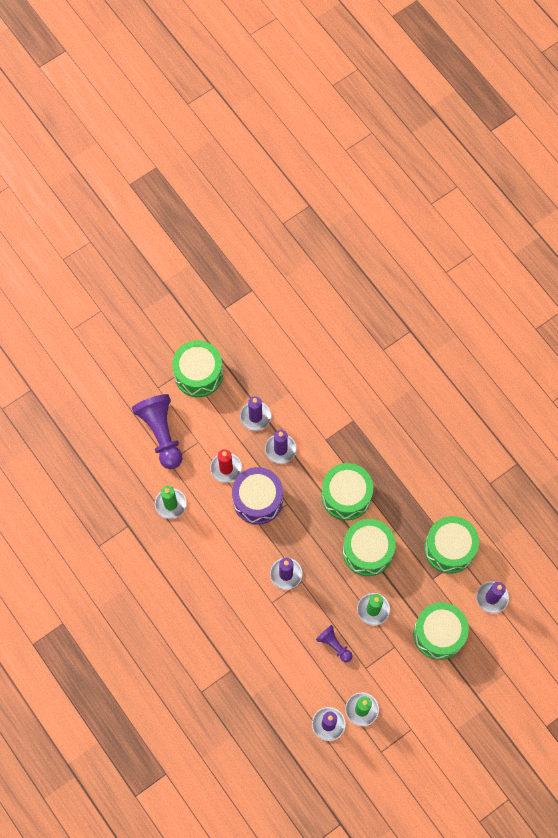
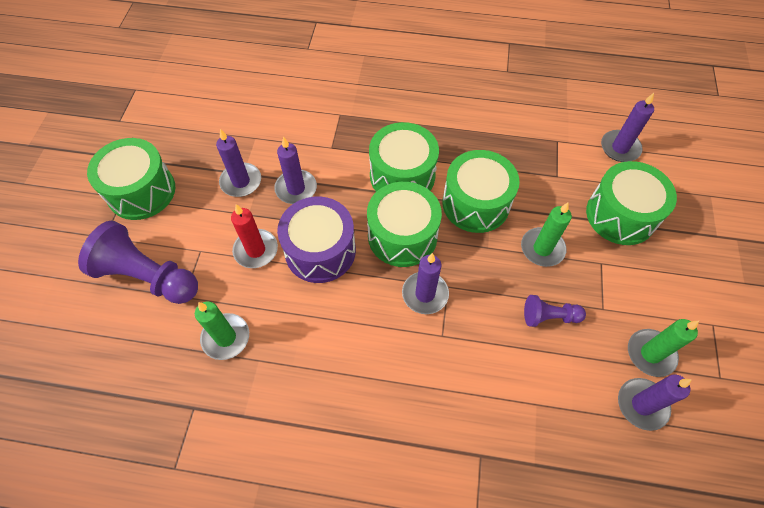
camera: 45 degrees left, 10 degrees down
(449, 548) = (539, 141): green drum -> green drum (402, 236)

